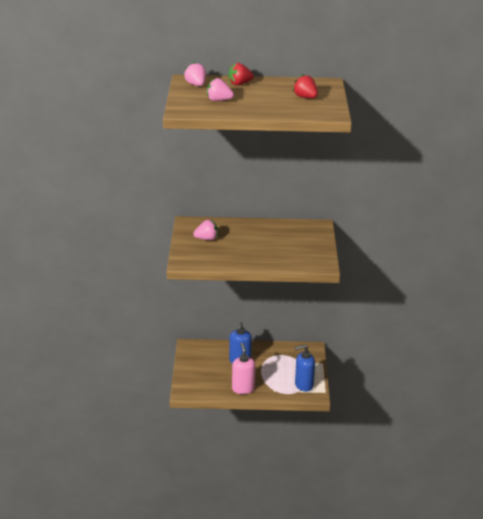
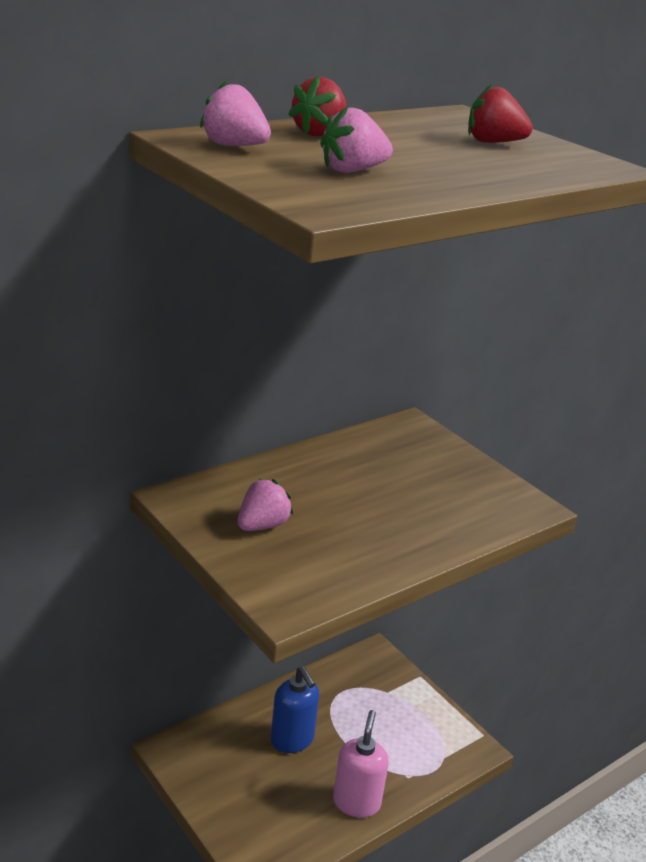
camera: 40 degrees left, 0 degrees up
(243, 389) = (356, 802): pink soap dispenser -> pink soap dispenser turned 60 degrees clockwise
(304, 385) = (440, 738): blue soap dispenser -> none

